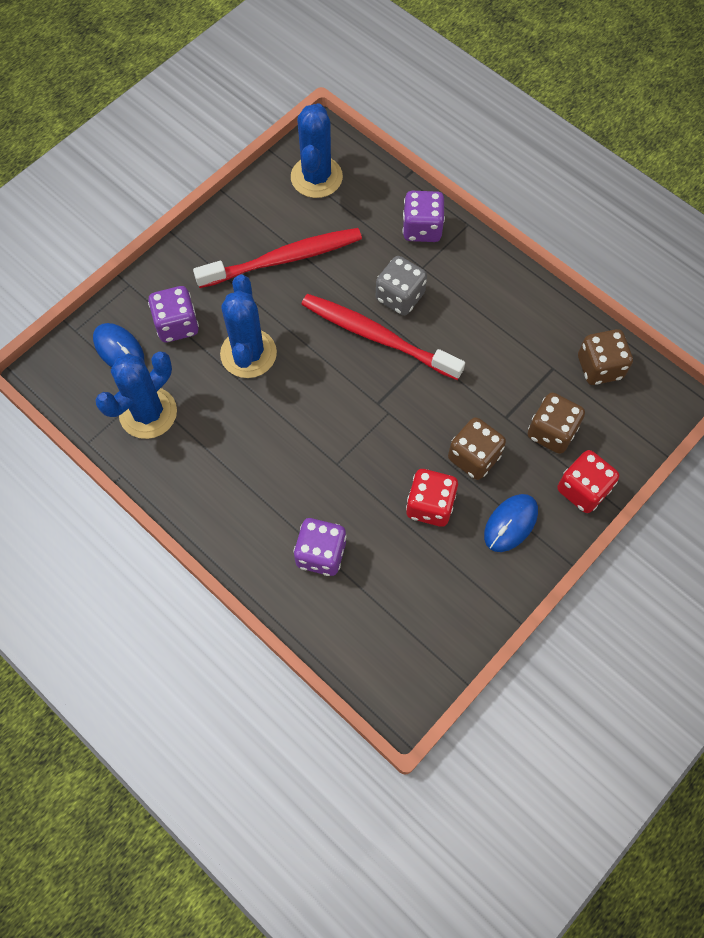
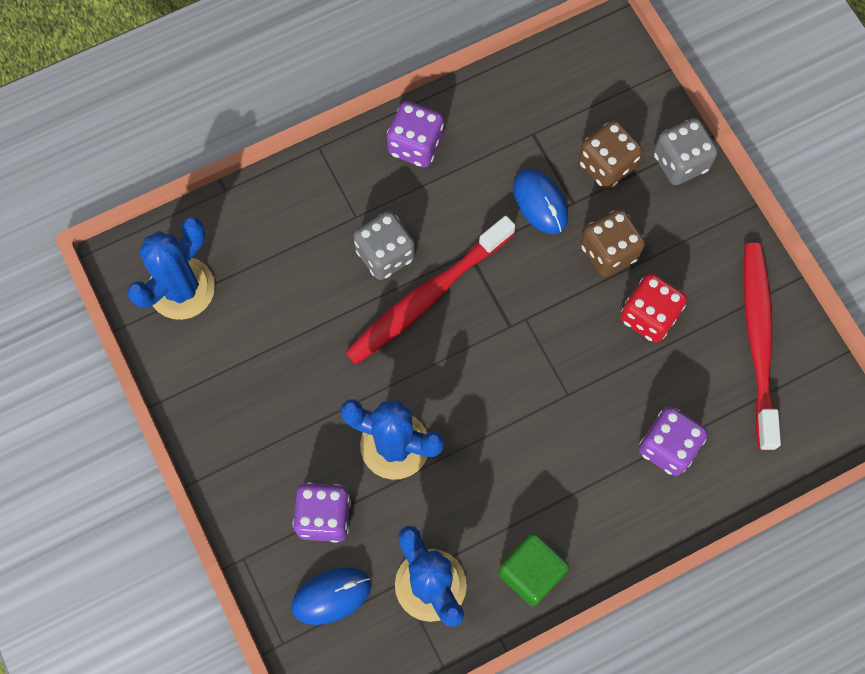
camera: 70 degrees left, 5 degrees up
(180, 481) = (531, 572): none -> green cube
(284, 259) = (282, 364): red toothbrush -> red toothbrush (758, 341)
(316, 177) = (181, 288): blue cactus -> blue cactus turned 75 degrees counterclockwise
(422, 228) = (304, 198): purple dice -> purple dice (415, 145)
(510, 523) = (694, 245): blue mouse -> blue mouse (540, 202)
(582, 489) = (680, 162): red dice -> grey dice
(599, 367) = (549, 89): brown dice -> none

